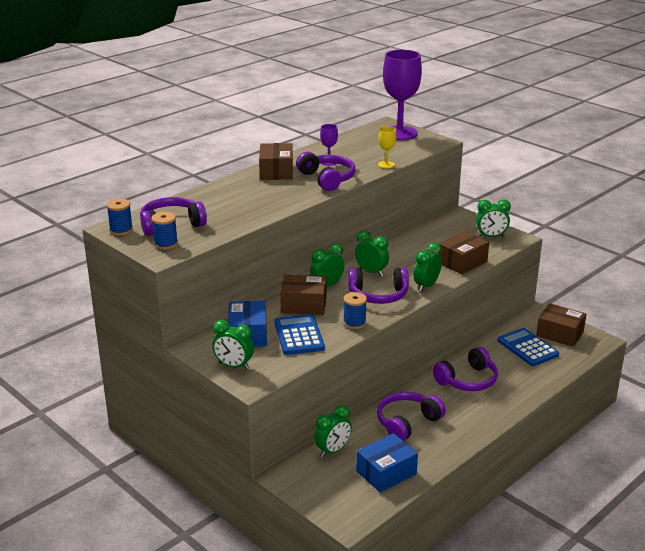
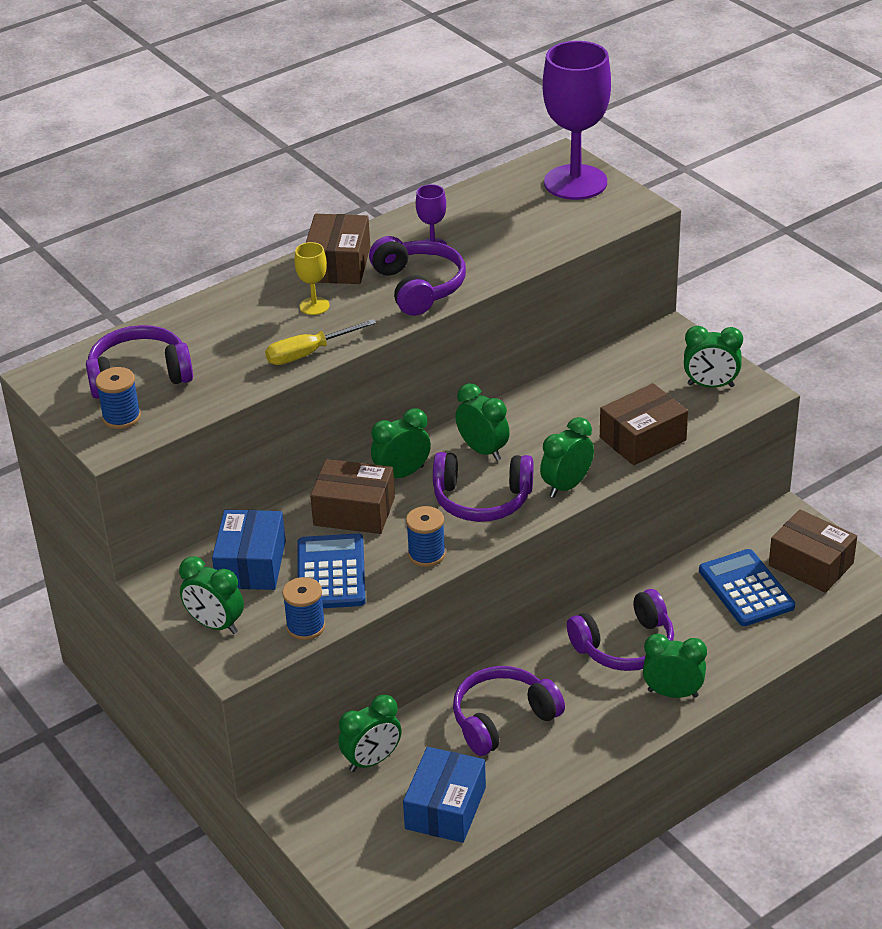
camera: 10 degrees right, 10 degrees up
(121, 230) = (58, 382): blue spool -> blue spool (306, 626)
(272, 210) = (309, 353): none -> yellow screwdriver
(386, 165) = (528, 259): yellow goblet -> yellow goblet (314, 306)
(386, 472) = (445, 808): blue box -> blue box turned 45 degrees counterclockwise
(504, 402) = (672, 693): none -> green clock

